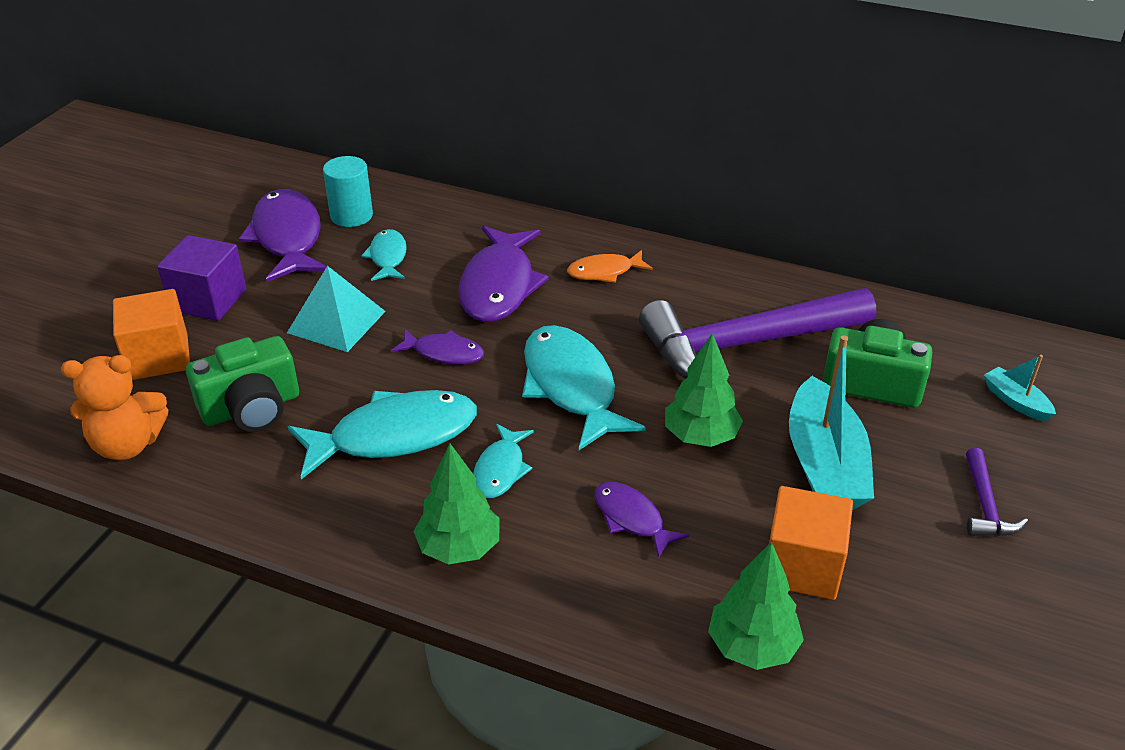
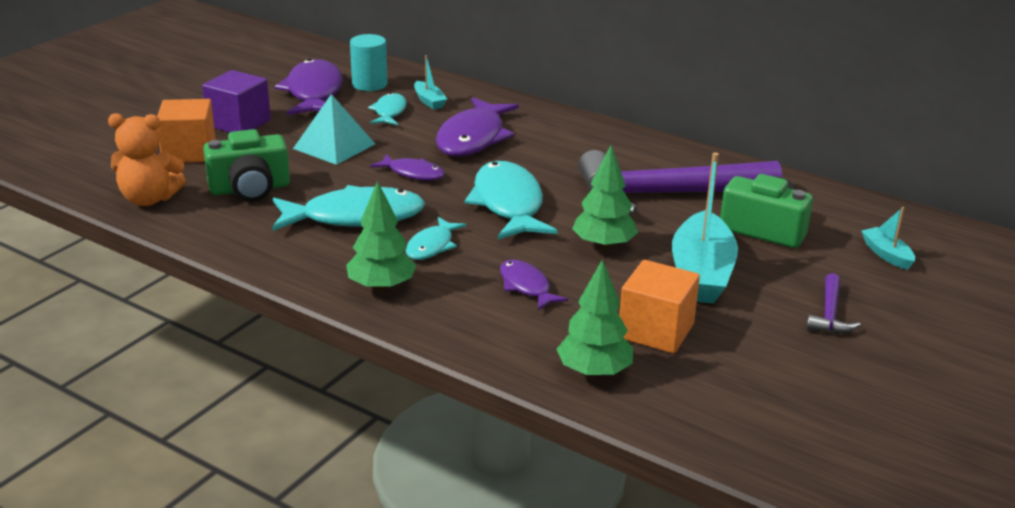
camera: 10 degrees right, 10 degrees down
(430, 233) = (429, 101): none -> turquoise boat
(604, 272) = (564, 138): orange fish -> none

